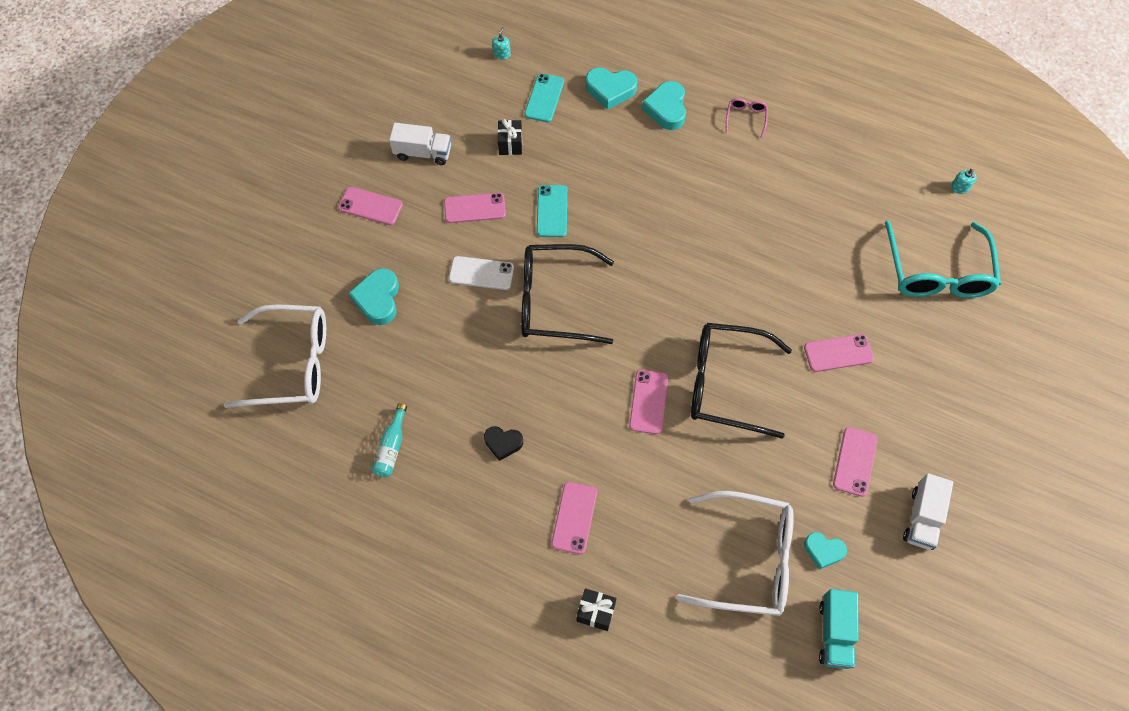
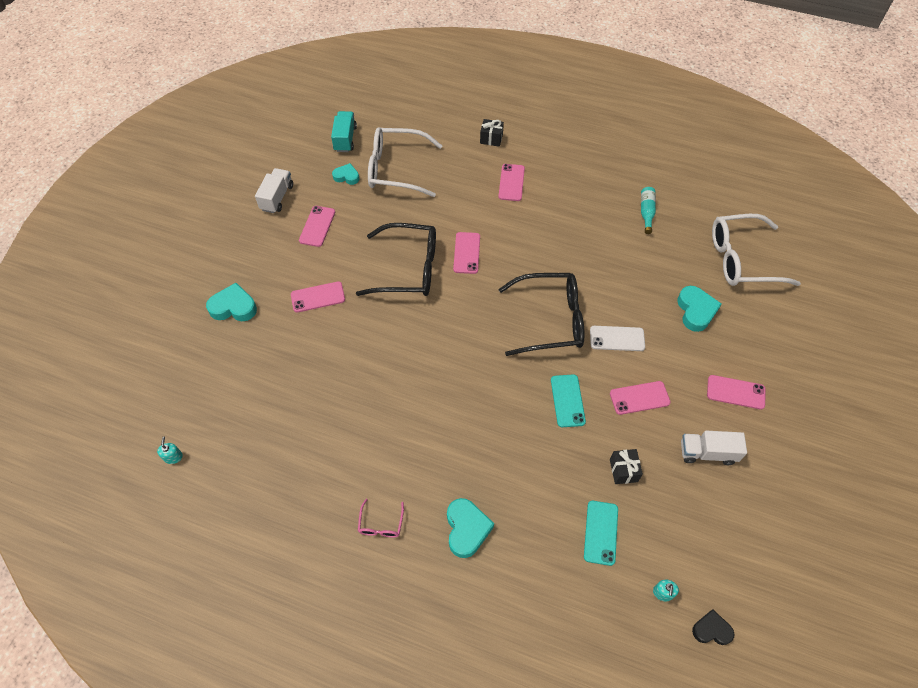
camera: 175 degrees right, 5 degrees down
(503, 443) = (569, 220): black heart -> black heart (711, 630)
(610, 90) = (530, 550): turquoise heart -> turquoise heart (233, 307)
(937, 272) = (219, 369): turquoise glasses -> none

